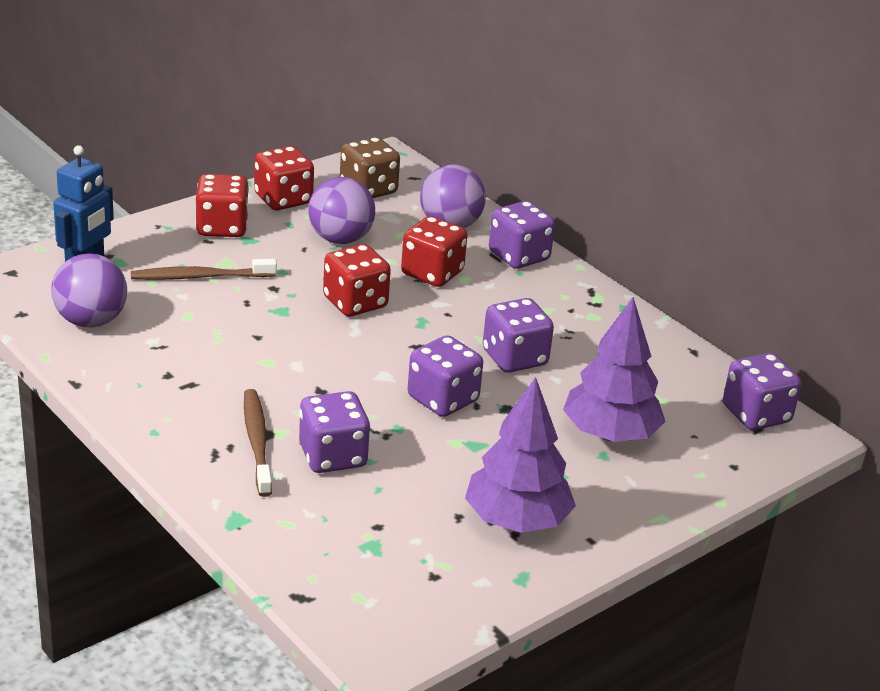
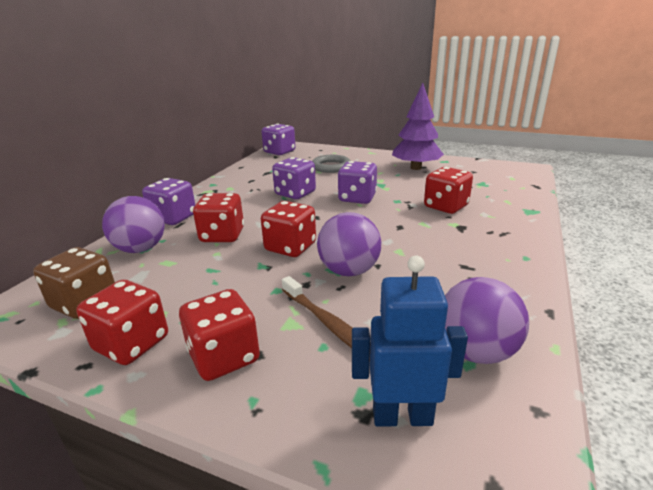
camera: 115 degrees left, 5 degrees down
(257, 441) = (472, 226): brown toothbrush -> none
(333, 456) = (446, 206): purple dice -> red dice
(340, 239) = (197, 284): purple ball -> purple ball (349, 271)
(610, 434) = (331, 167): purple tree -> grey ring

